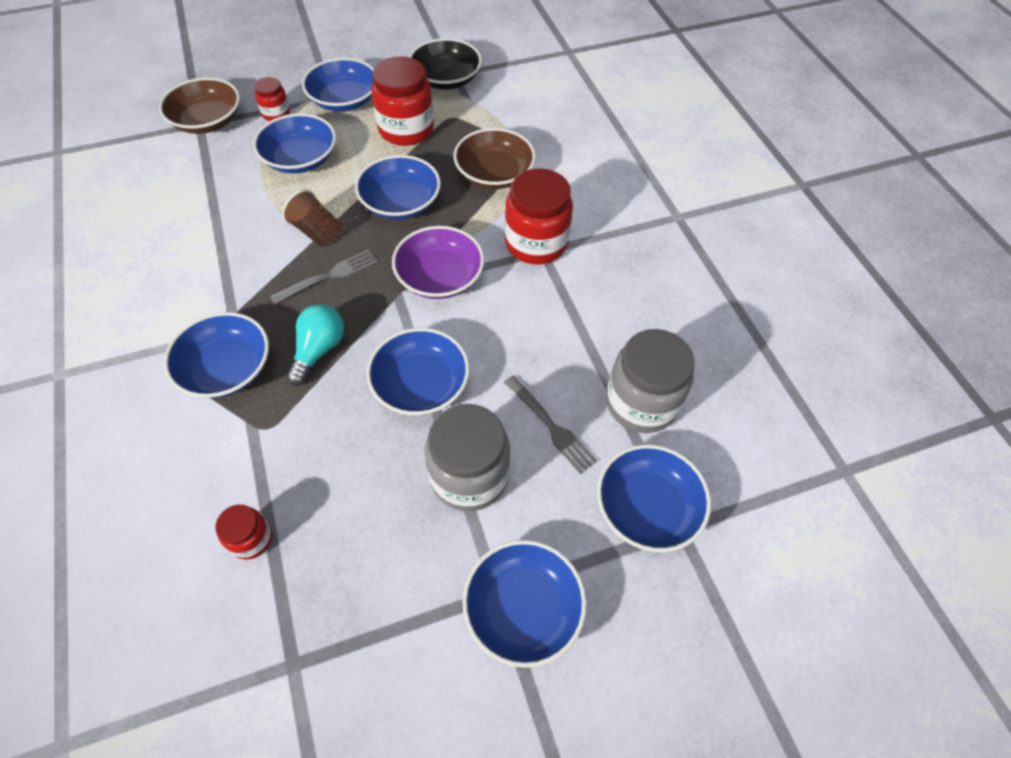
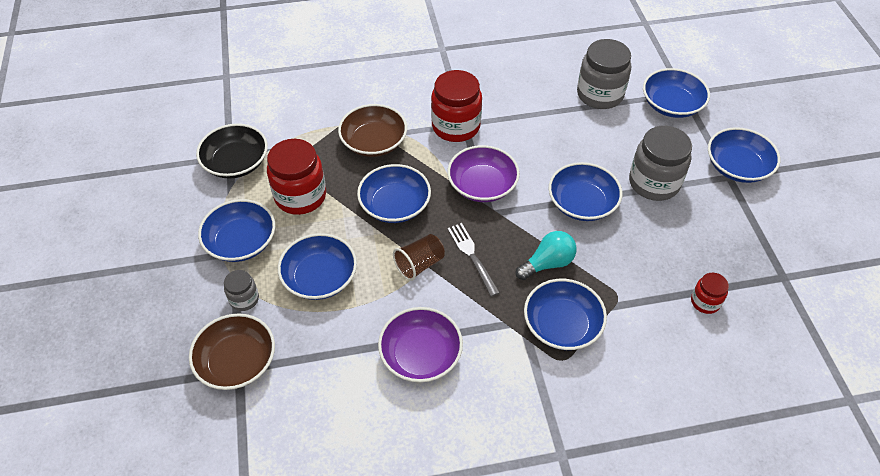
camera: 80 degrees left, 5 degrees down
(200, 245) = (421, 355): none -> purple bowl
(276, 113) = (244, 299): red jar -> grey jar
(319, 350) = (547, 263): turquoise light bulb -> turquoise light bulb turned 120 degrees clockwise
(551, 426) = (616, 139): grey fork -> none

